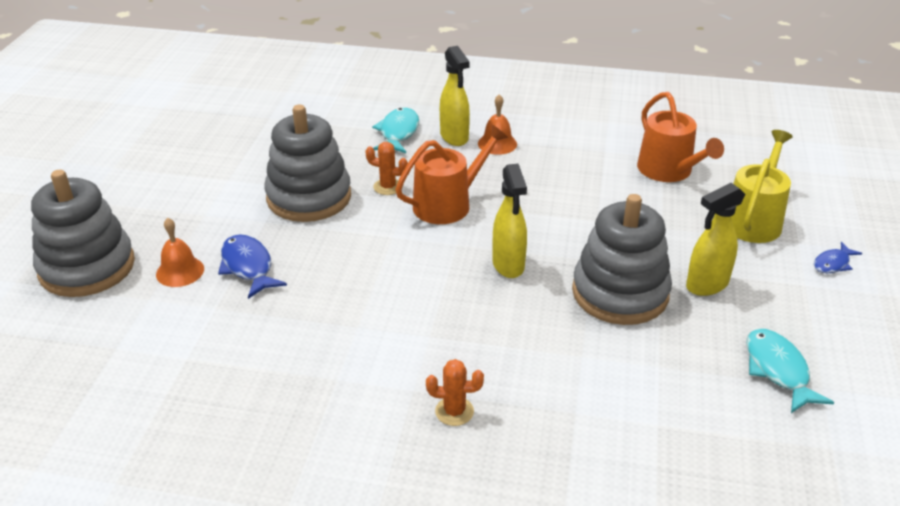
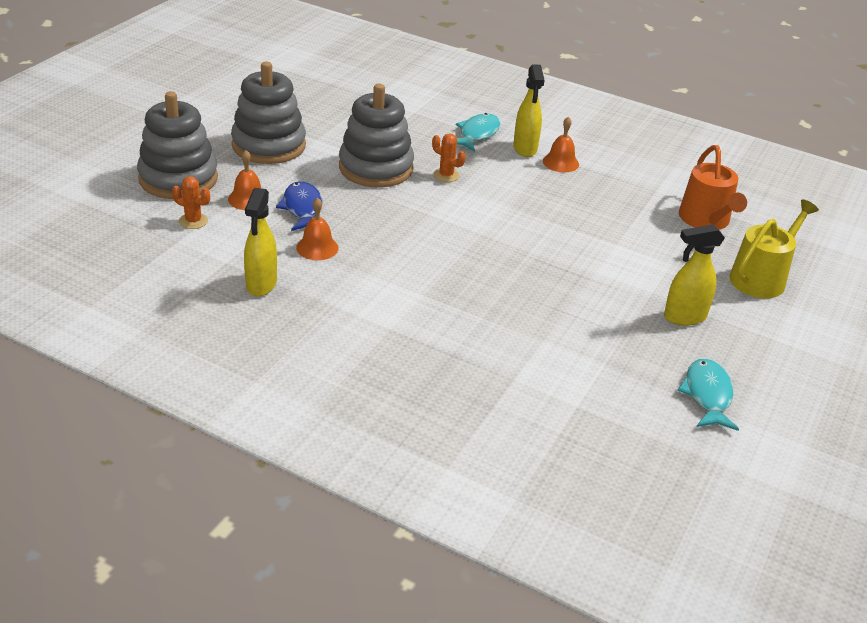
camera: 15 degrees right, 0 degrees up
(285, 311) = (317, 247): none -> orange bell
(448, 204) = (491, 200): orange watering can -> none
(454, 411) = (416, 352): orange cactus -> orange cactus (193, 221)
(508, 265) = (517, 259): yellow spray bottle -> yellow spray bottle (261, 284)
(620, 293) = (603, 304): grey stacking toy -> grey stacking toy (269, 145)
(833, 263) = (814, 330): blue fish -> none

